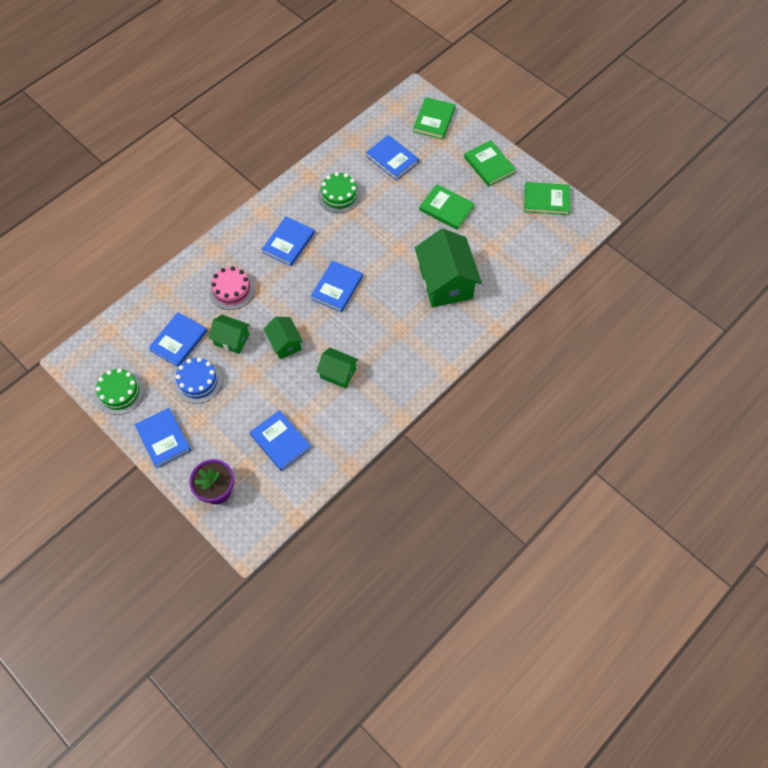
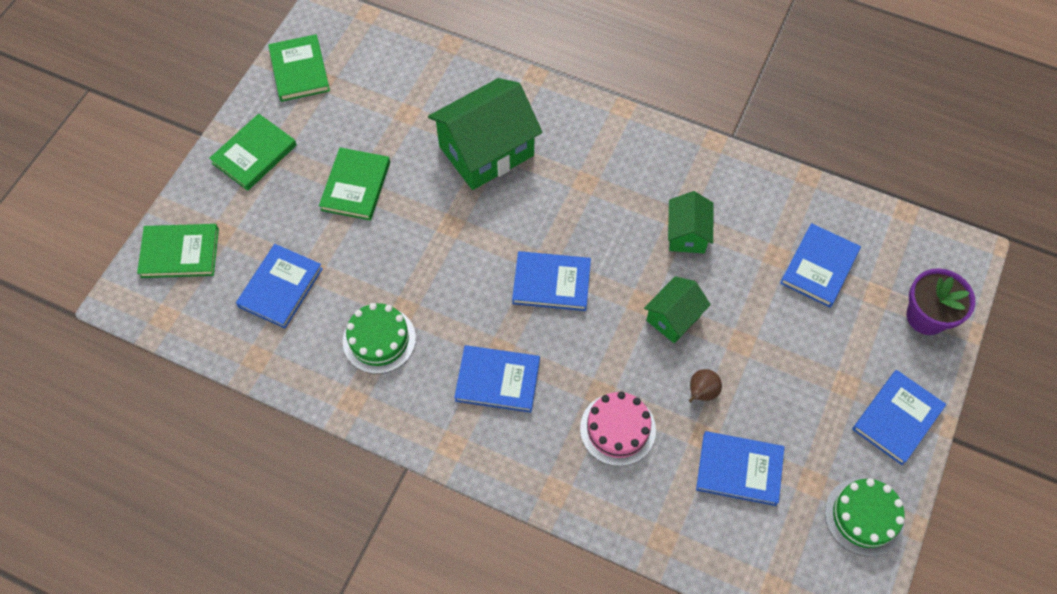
camera: 110 degrees left, 0 degrees up
(198, 382) = (789, 410): blue cake -> none
(232, 340) = (701, 393): green house -> brown pear

